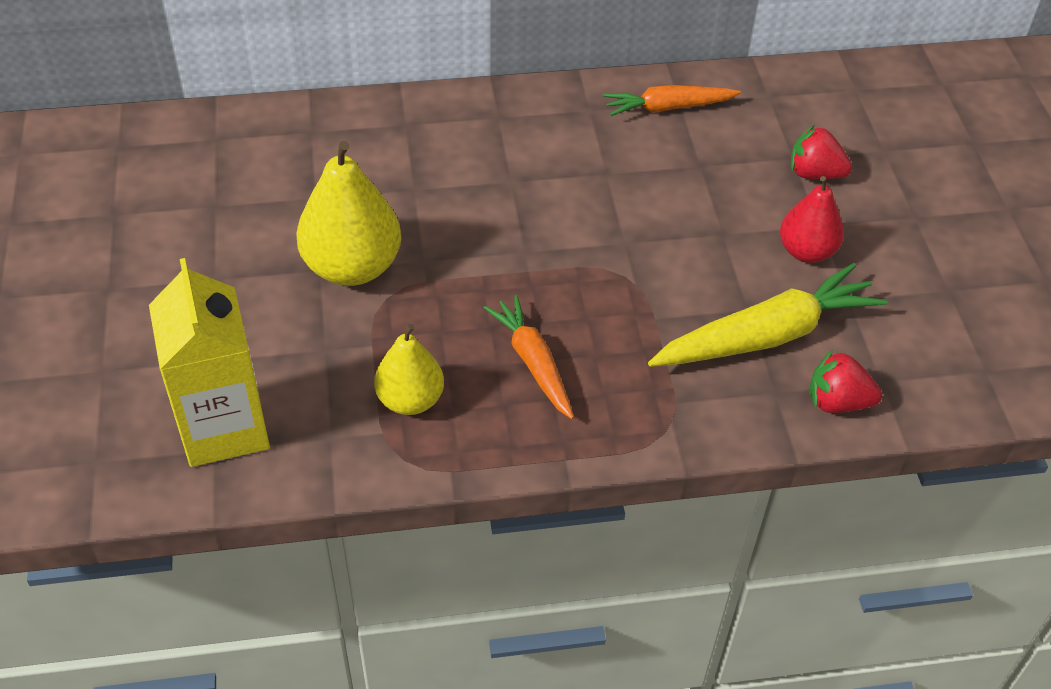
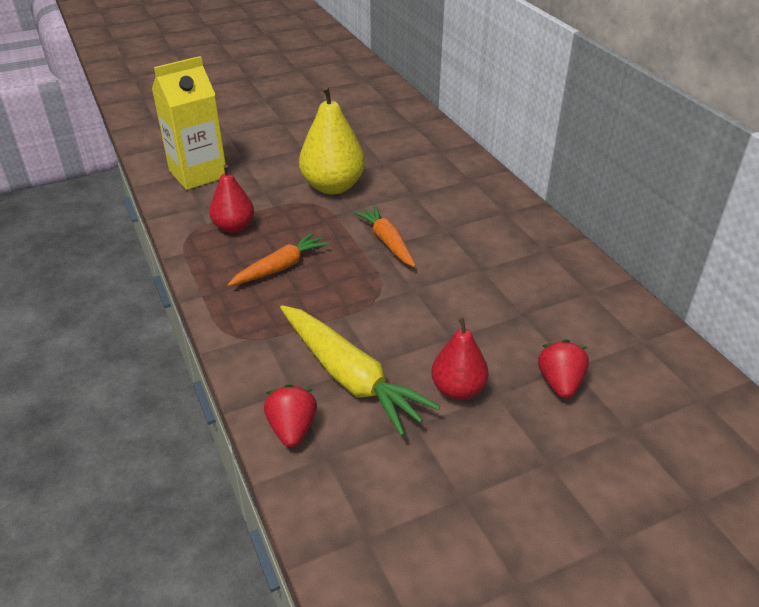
camera: 75 degrees right, 10 degrees down
(410, 400) = (234, 227): yellow pear -> red pear
(668, 108) = (578, 286): orange carrot -> orange carrot (387, 242)

